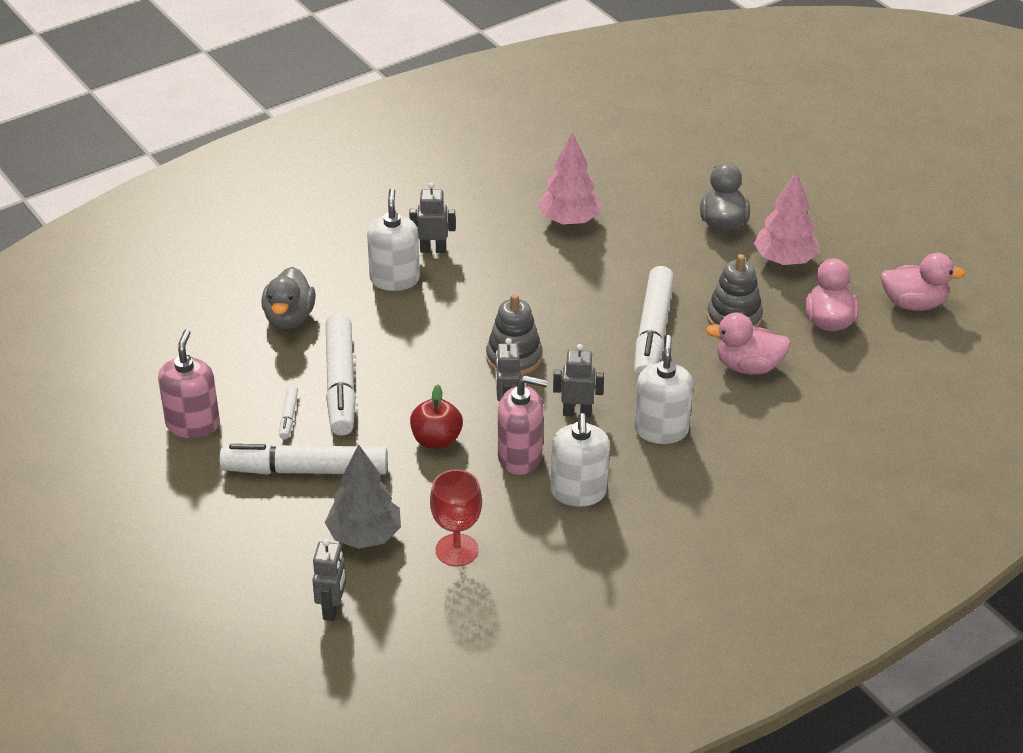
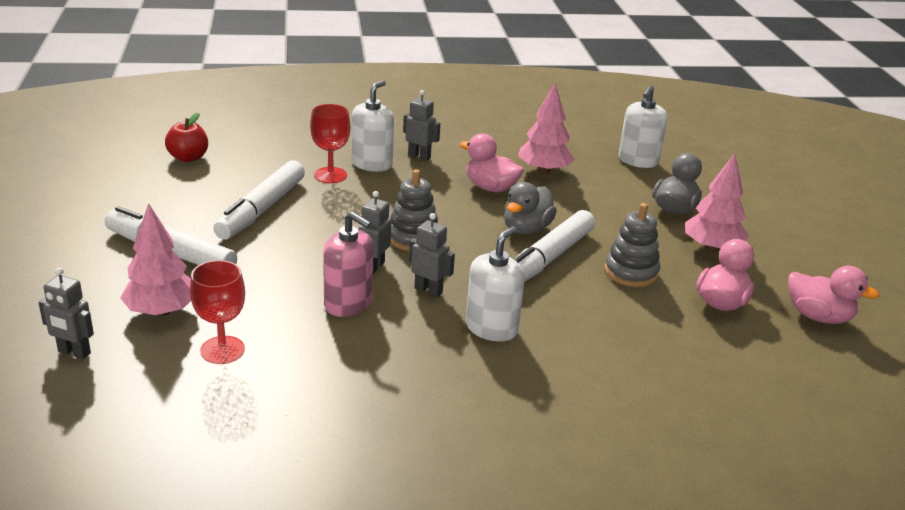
camera: 25 degrees right, 10 degrees down
(193, 424) = (127, 198): pink soap dispenser -> none
(289, 318) = (270, 162): grey duck -> grey duck (526, 229)
(289, 416) = (200, 216): white marker -> none
(332, 609) = (74, 352): grey robot -> grey robot turned 75 degrees clockwise
(364, 536) = (161, 311): grey tree -> pink tree
(367, 311) = (330, 175): none -> red goblet
(436, 440) = (293, 268): red apple -> red apple (188, 158)
(578, 492) = (372, 347): white soap dispenser -> white soap dispenser (638, 161)
(748, 366) = (615, 310): pink duck -> pink duck (490, 188)

